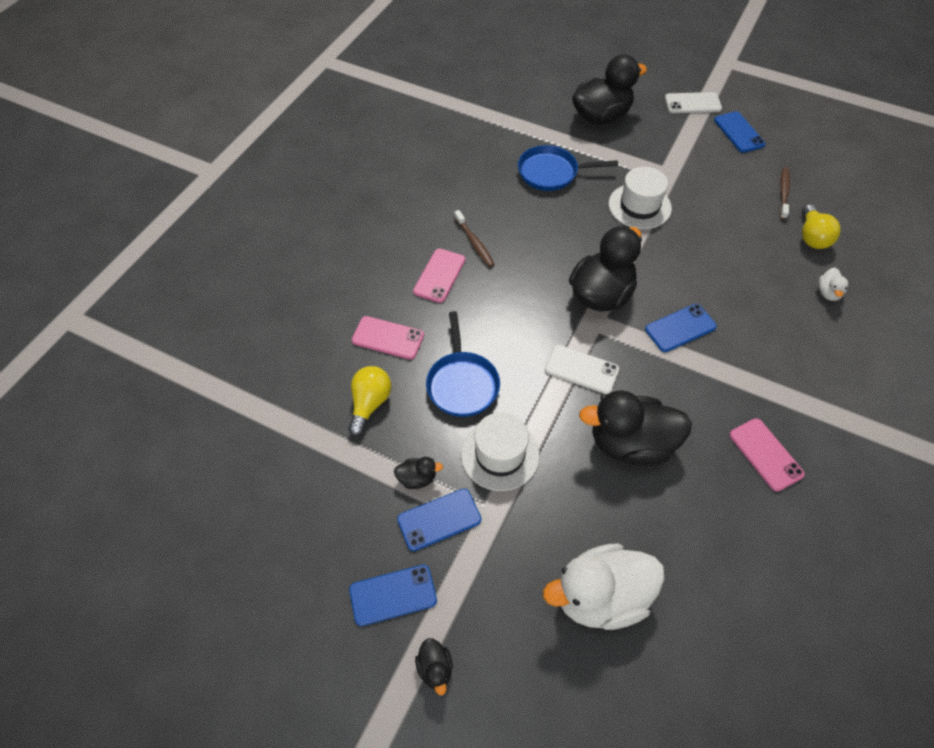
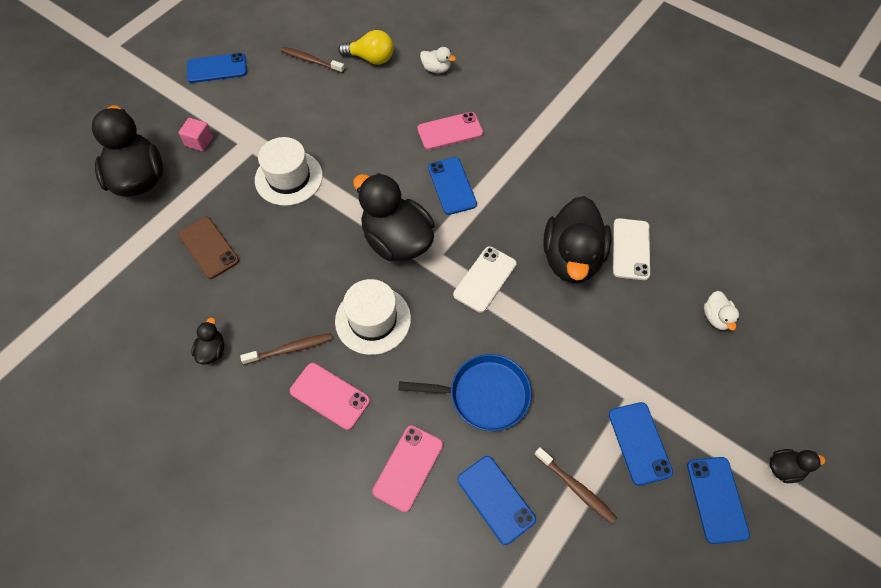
camera: 80 degrees left, 5 degrees up
(370, 404) = (496, 499): yellow light bulb -> blue phone
(387, 466) = (576, 488): none -> brown toothbrush
(417, 478) = (593, 458): black duck -> black duck (212, 351)
(500, 455) = (572, 373): white hat -> white hat (373, 320)
(551, 172) = (208, 247): blue pan -> brown phone
(600, 597) = (716, 317): white duck -> white duck, size x0.43
(653, 141) = (199, 141): none -> pink cube
(692, 103) = (157, 92): white phone -> white phone (631, 249)
(765, 454) = (591, 163): pink phone -> pink phone (450, 131)

